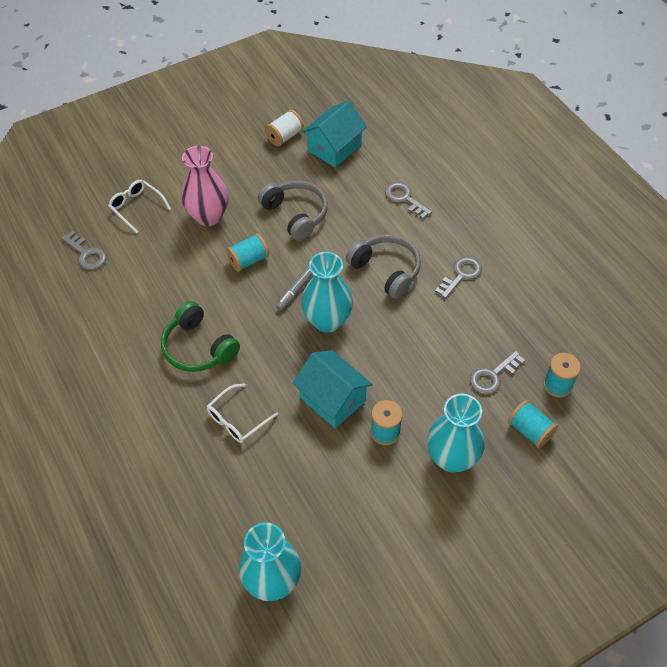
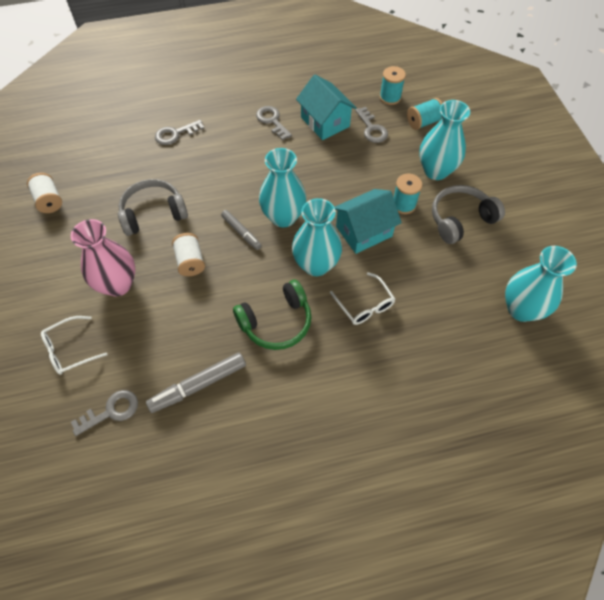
camera: 75 degrees left, 5 degrees up
(121, 306) = (198, 385): none -> grey marker
(248, 260) = (190, 261): turquoise spool -> white spool
(275, 364) = (316, 265): none -> turquoise vase
(334, 148) = (87, 167): turquoise house -> turquoise house (325, 122)
(386, 271) = (247, 165): grey headphones -> grey headphones (460, 219)

